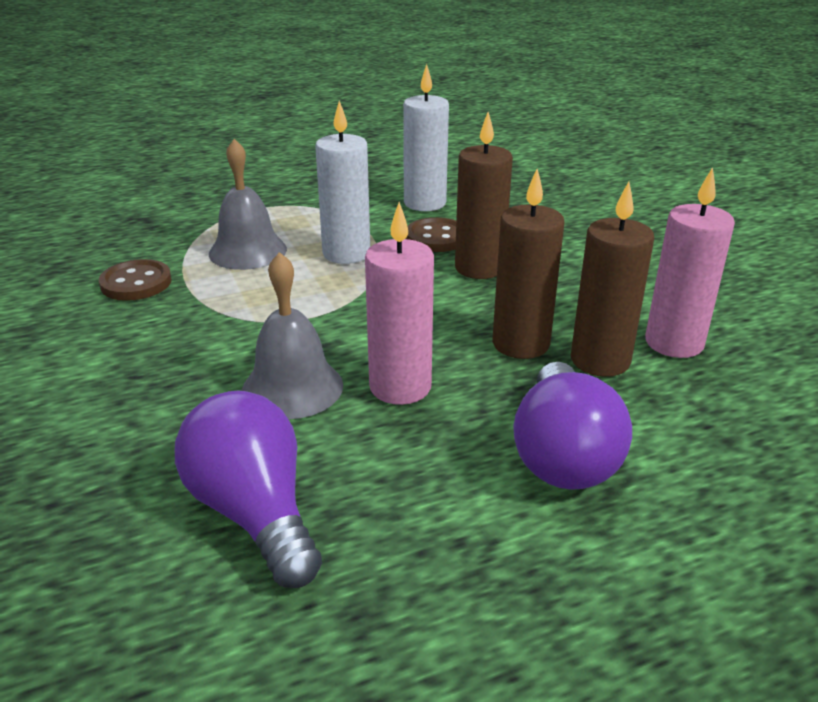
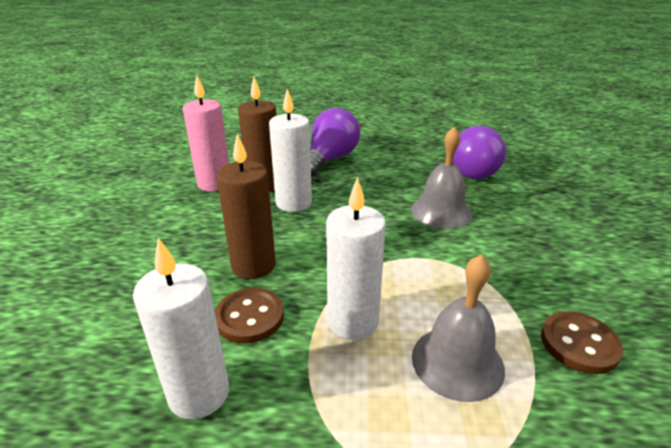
camera: 155 degrees left, 0 degrees up
(400, 387) = (380, 198): pink candle -> none
(520, 344) = (293, 203): brown candle -> white candle

